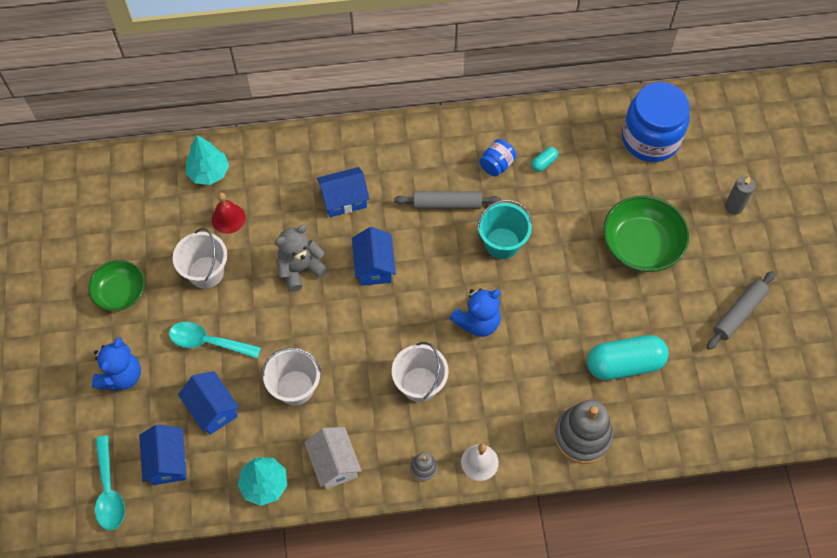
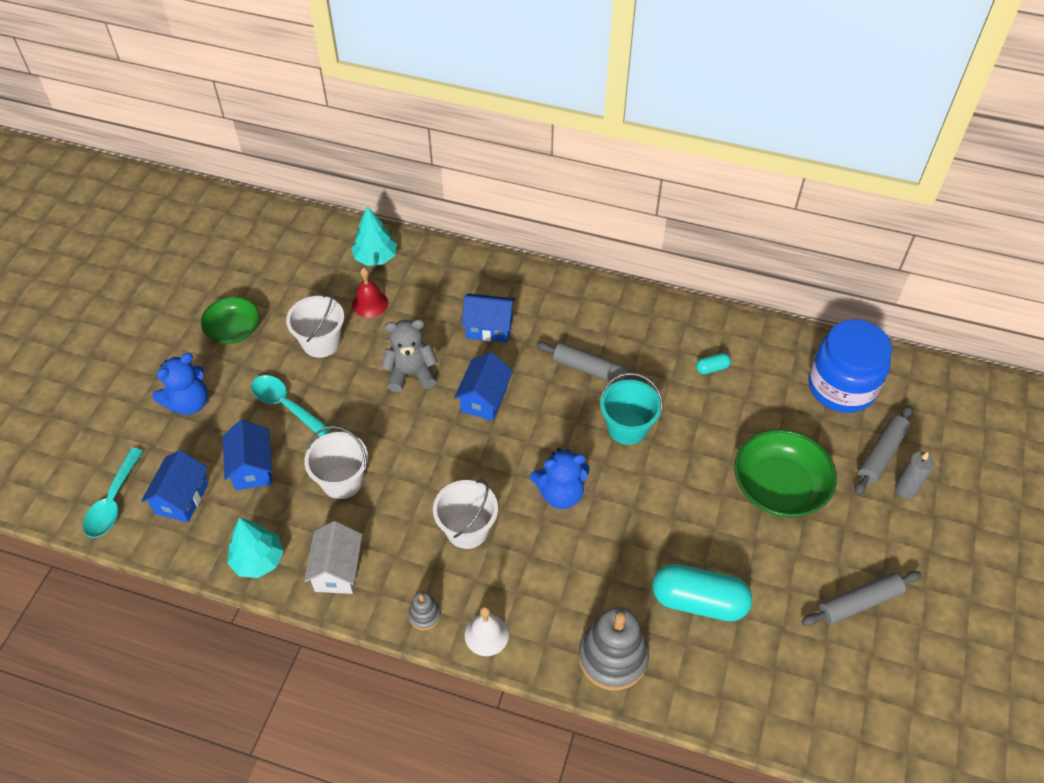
camera: 25 degrees right, 10 degrees down
(496, 165) = (661, 352): blue jar -> none
(704, 184) = (881, 454): none -> grey rolling pin

